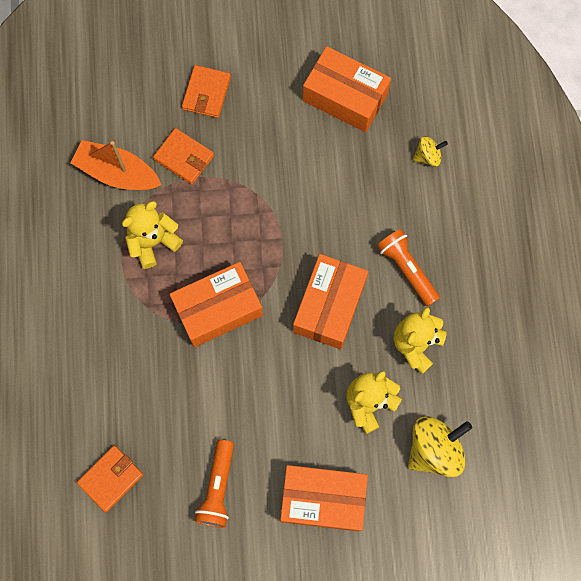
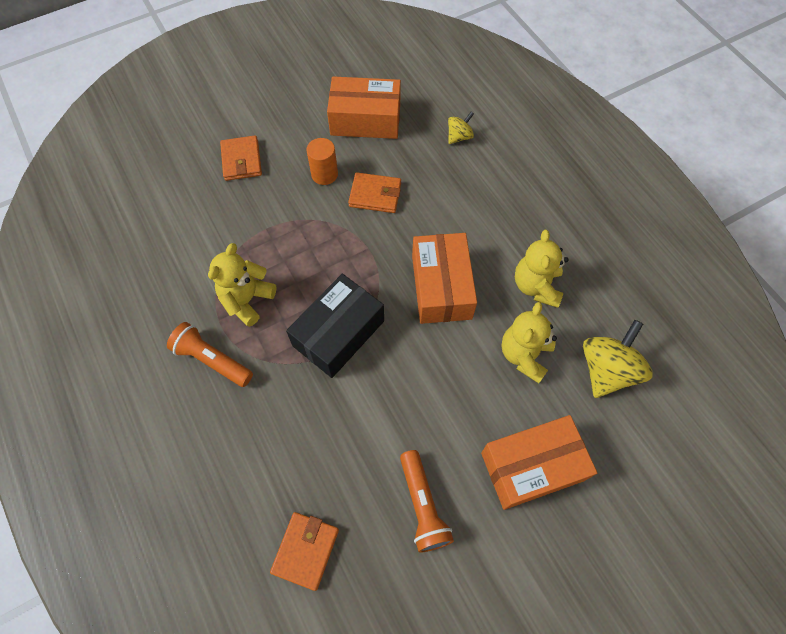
camera: 25 degrees left, 10 degrees down
(117, 173) = (186, 255): orange boat -> none
(184, 157) = (244, 218): orange wallet -> orange wallet (375, 195)
(218, 309) = (338, 333): orange box -> black box
(277, 142) = (324, 174): none -> orange cylinder
(407, 269) = (492, 229): orange flashlight -> orange flashlight (212, 360)

